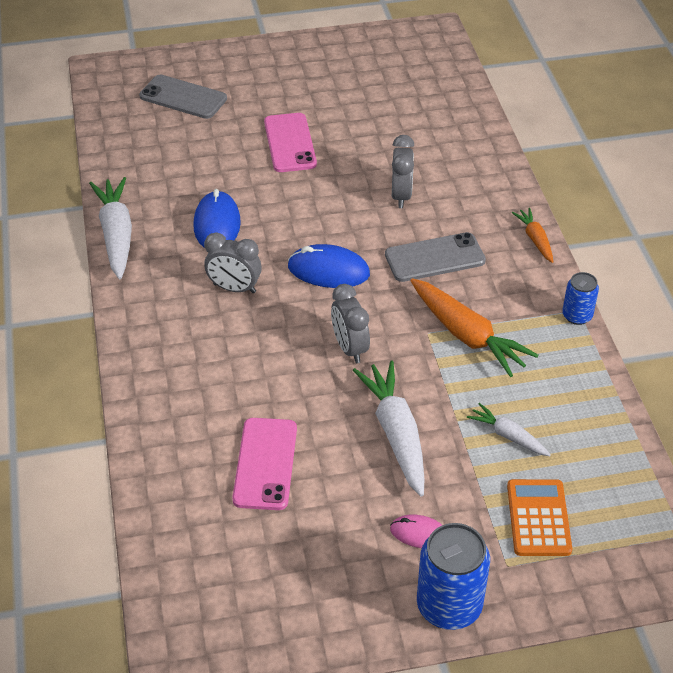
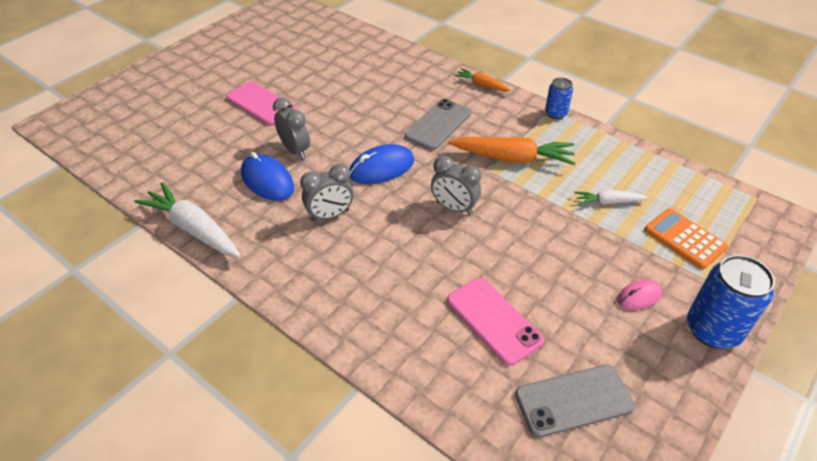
camera: 40 degrees left, 0 degrees up
(183, 97) = (145, 111): grey phone -> grey phone (573, 400)
(396, 434) = (548, 243): white carrot -> none
(401, 196) = (373, 100): grey clock -> grey clock (295, 150)

